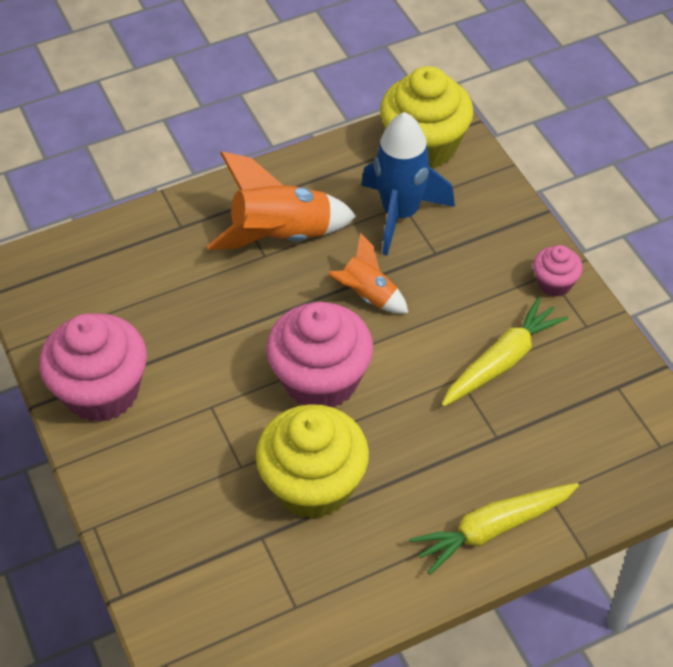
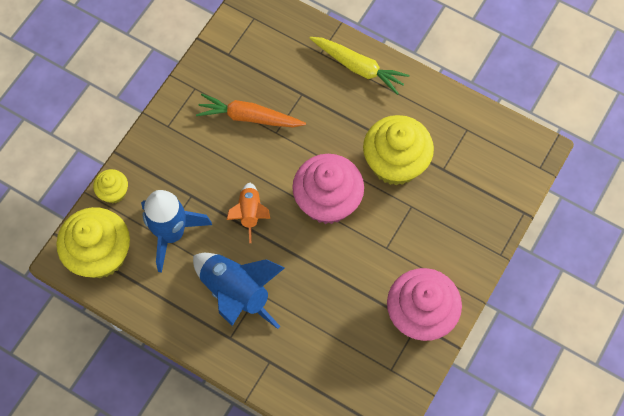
camera: 125 degrees left, 15 degrees up
(281, 236) = (236, 293): orange rocket -> blue rocket
(494, 188) = (114, 192): none -> yellow cupcake
(502, 361) = (249, 117): yellow carrot -> orange carrot
(554, 283) = (173, 119): pink cupcake -> none

